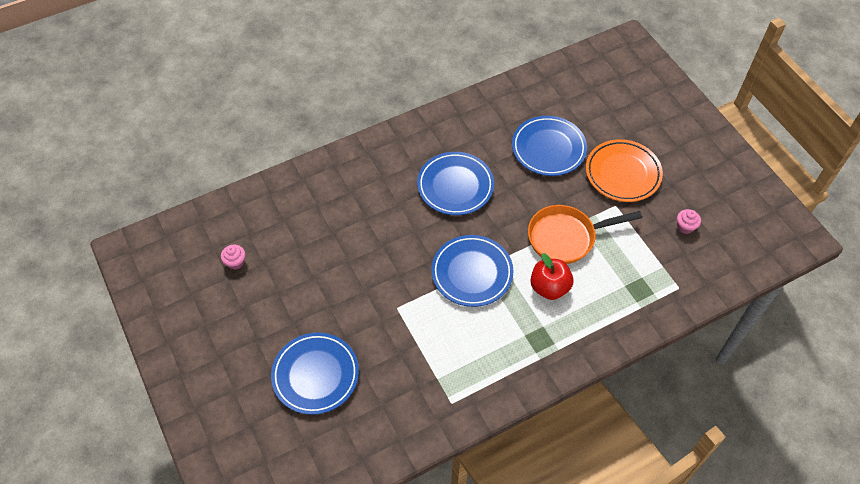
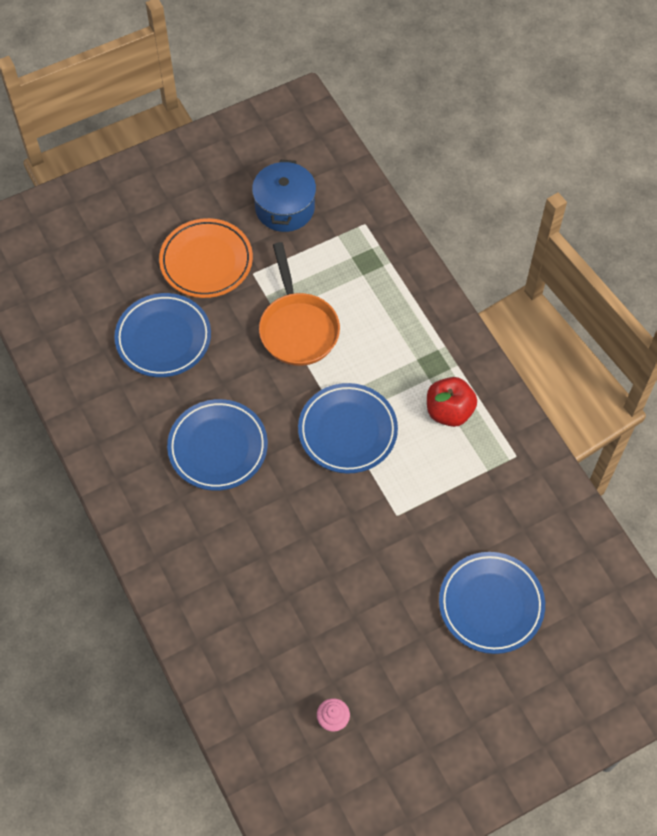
camera: 90 degrees left, 5 degrees up
(549, 287) = (366, 350): red apple -> red apple (449, 411)
(685, 227) = (285, 208): pink cupcake -> blue pot

